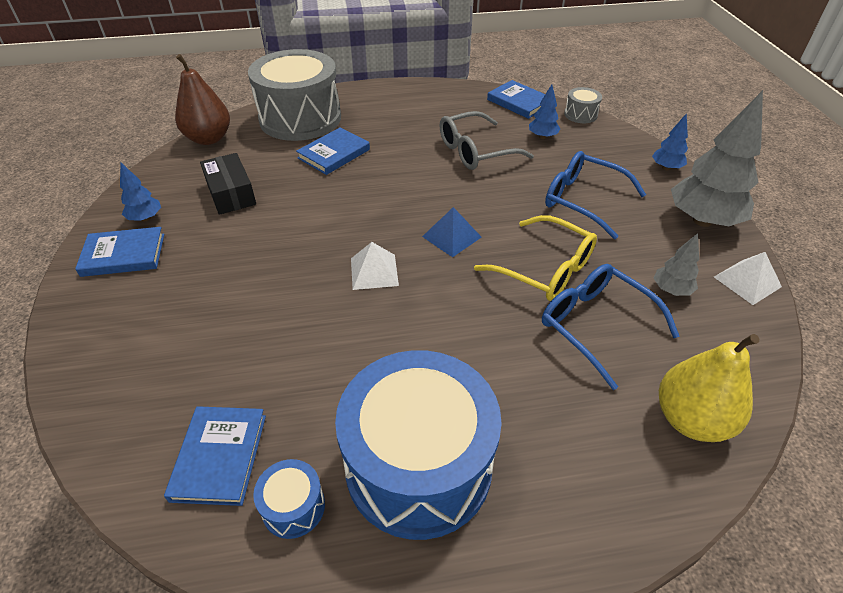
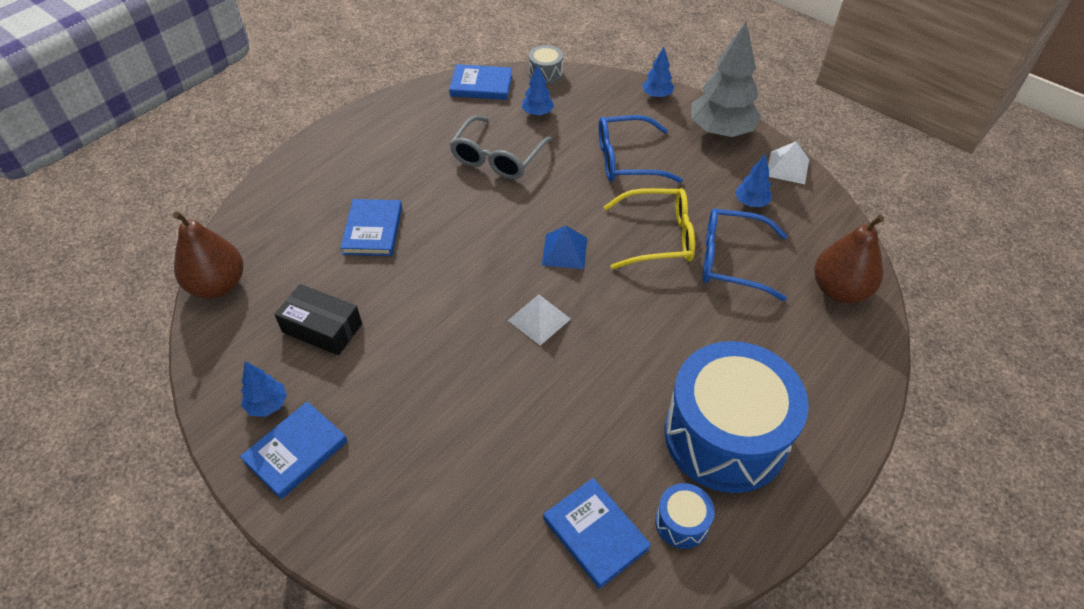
camera: 40 degrees left, 5 degrees up
(300, 118) = (290, 210): grey drum -> none
(671, 290) = (751, 203): grey tree -> blue tree
(691, 419) = (839, 290): yellow pear -> brown pear

